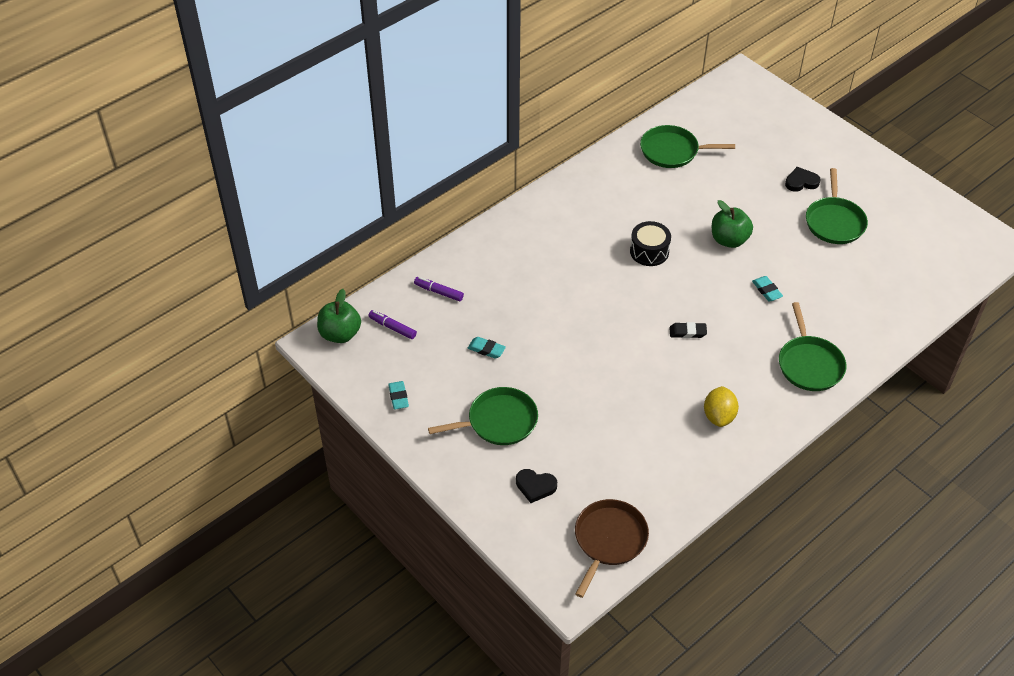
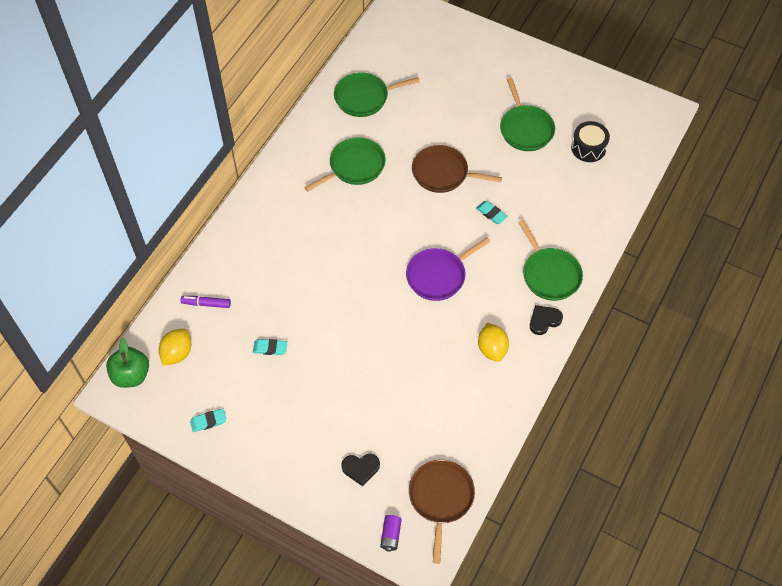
camera: 20 degrees left, 10 degrees up
(392, 328) = (177, 353): purple marker -> yellow lemon
(398, 397) = (208, 421): turquoise eraser -> turquoise eraser turned 75 degrees counterclockwise
(498, 421) = (306, 416): green pan -> green pan (354, 166)
(542, 558) = (390, 535): none -> purple battery
(649, 251) = (378, 205): black drum -> black drum (588, 148)
(687, 332) = (438, 275): black eraser -> purple pan
(729, 240) = (443, 173): green apple -> brown pan
(801, 182) = (485, 97): black heart -> black heart (544, 320)

